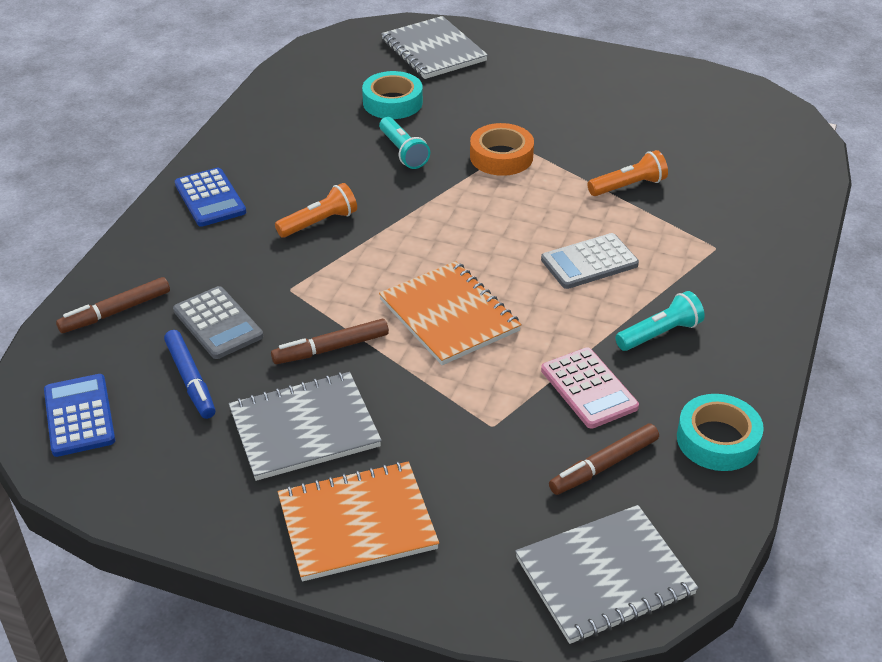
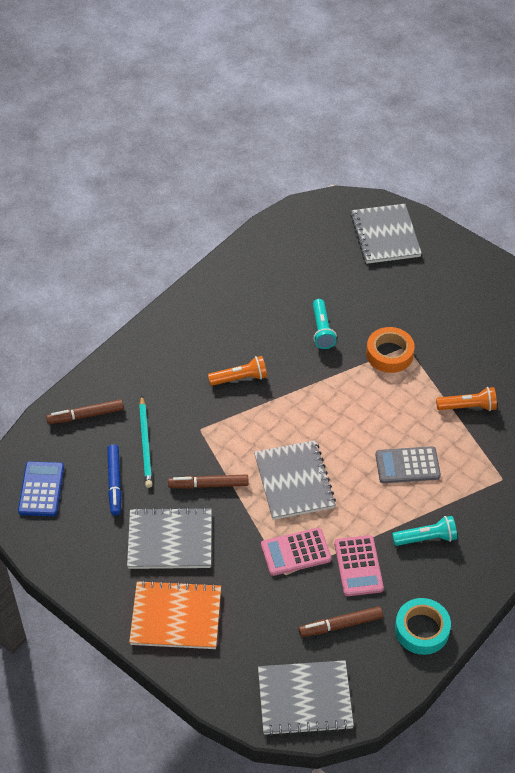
camera: 20 degrees right, 10 degrees up
(210, 198) = (175, 336): blue calculator -> none
(218, 323) = (145, 444): grey calculator -> turquoise pencil
(392, 102) = (334, 280): turquoise tape -> none
(449, 315) = (294, 481): orange notebook -> grey notebook
(493, 395) = (295, 552): none -> pink calculator

